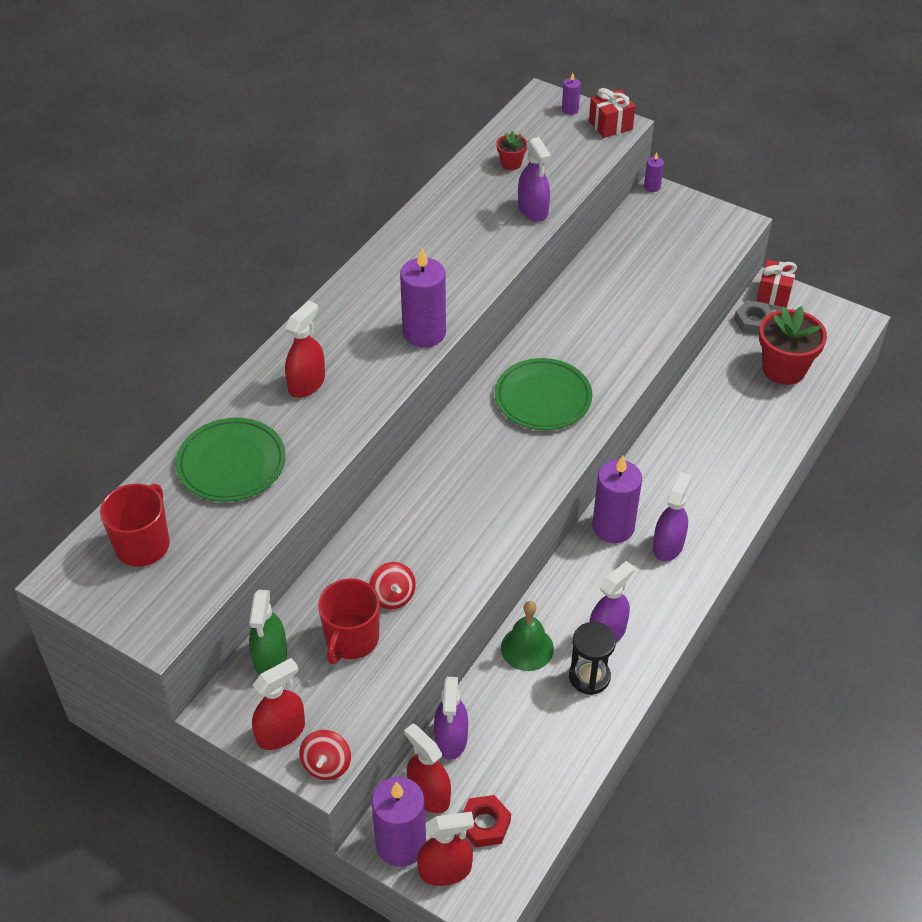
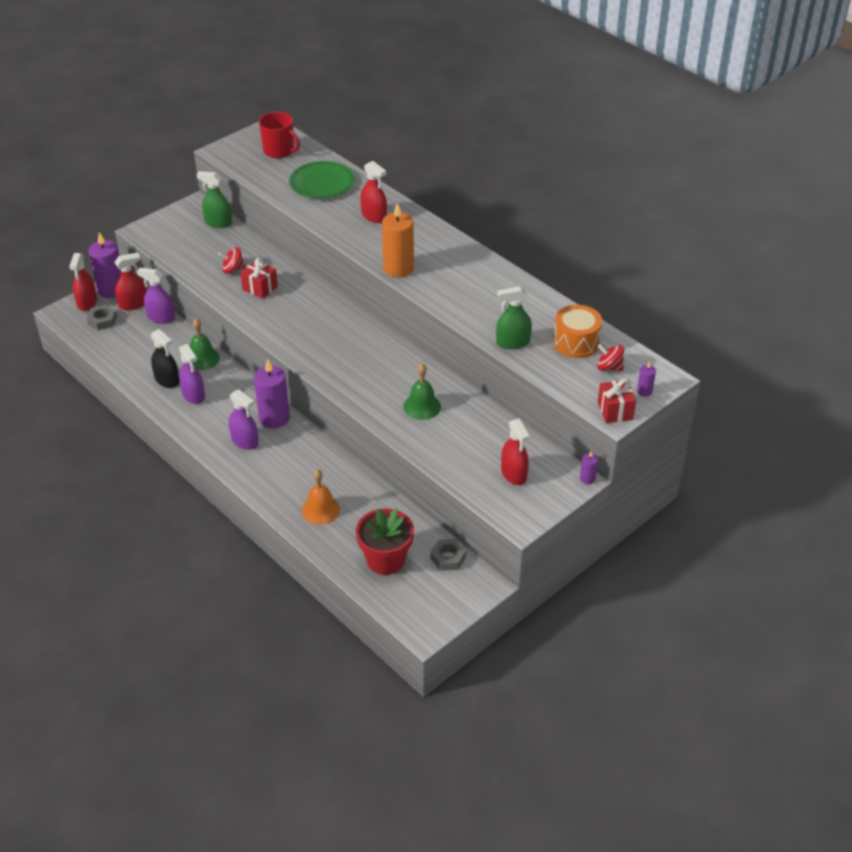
camera: 105 degrees right, 5 degrees down
(281, 732) = (170, 221): red spray bottle -> red spray bottle (514, 474)
(326, 764) = (141, 233): red spinning top -> red spinning top (609, 367)
(351, 639) = (212, 251): red mug -> none
(424, 333) = (398, 268): purple candle -> orange candle
(485, 824) = (102, 320): red nut -> grey nut
(511, 163) = (576, 342): red flower pot -> orange drum
(533, 210) = (512, 342): purple spray bottle -> green spray bottle
(543, 398) = (362, 360): green plate -> none
(589, 677) = (167, 380): black hourglass -> black spray bottle
(602, 326) = (422, 406): none -> green bell
(743, 440) = (320, 510): none -> orange bell
(774, 294) = (479, 584): red gift -> red gift (260, 288)

